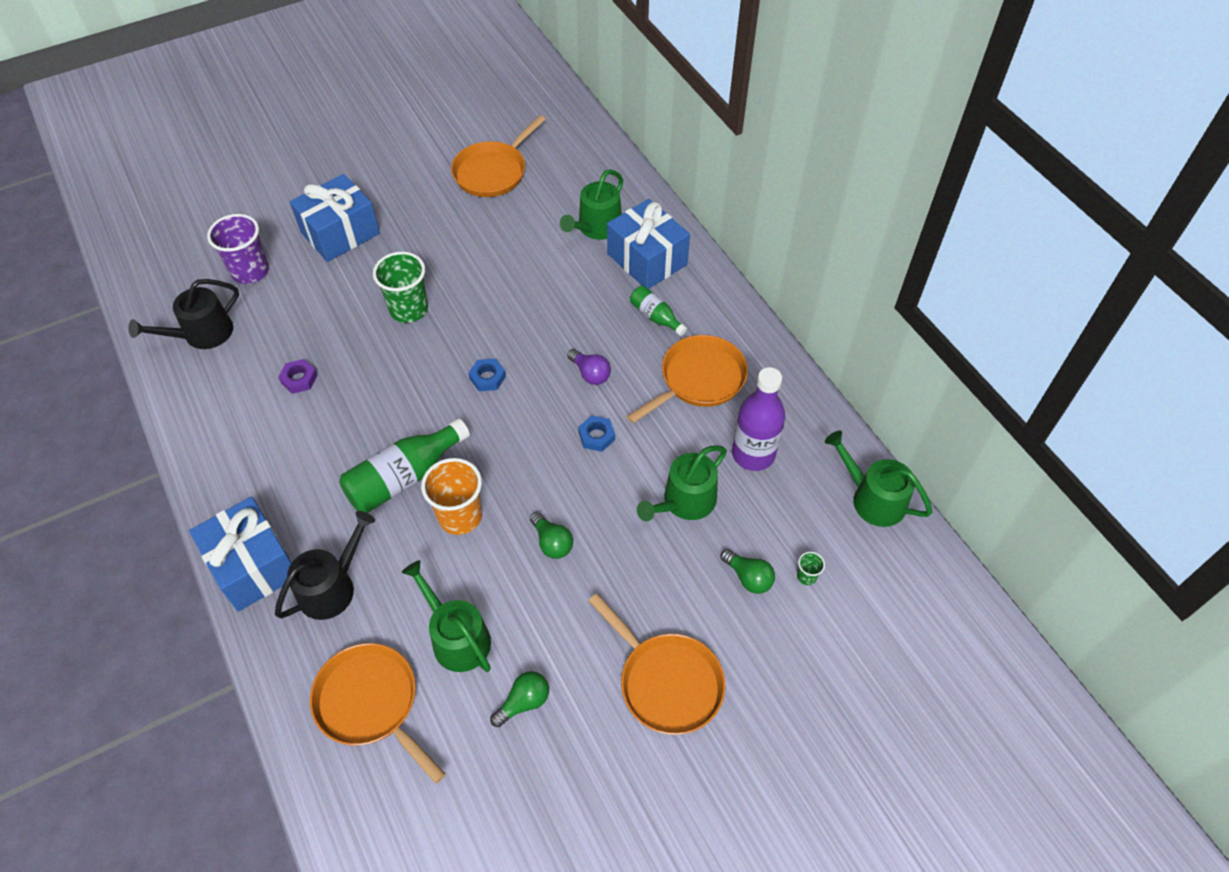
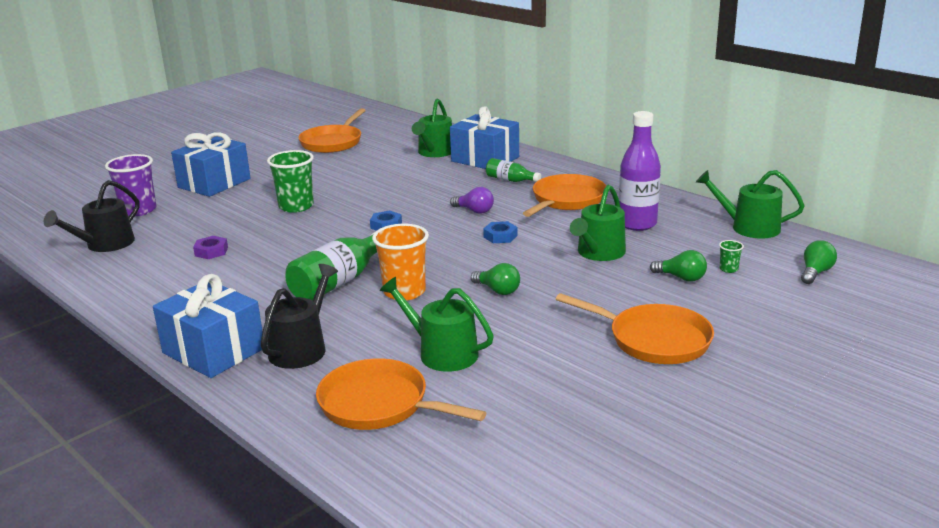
camera: 15 degrees left, 30 degrees down
(524, 702) = (530, 375): green light bulb -> green light bulb (815, 273)

